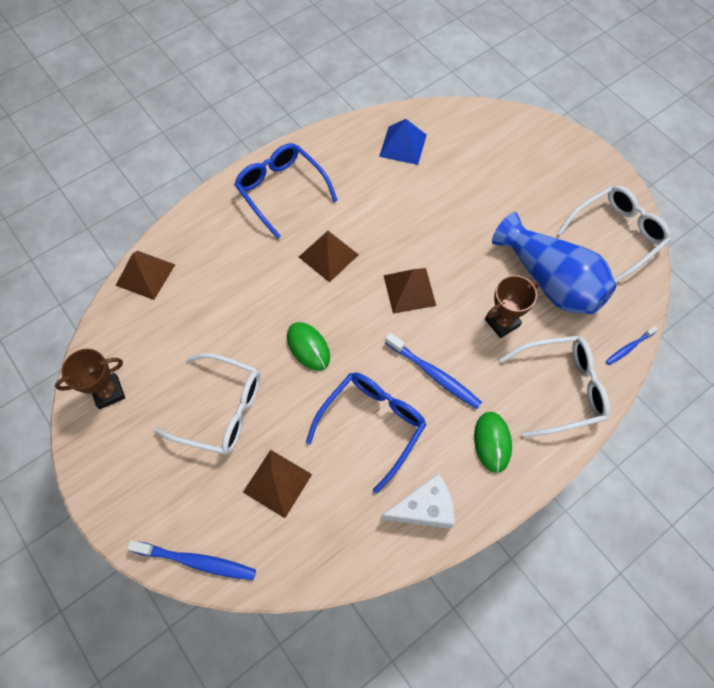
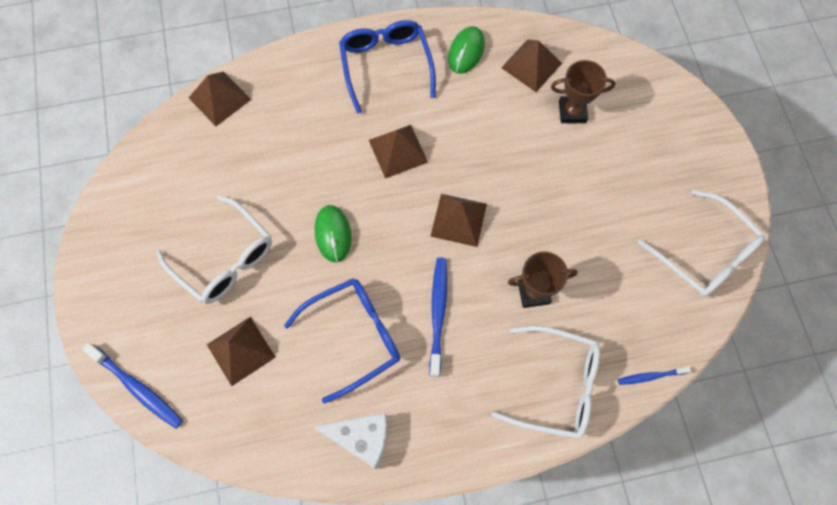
camera: 25 degrees right, 5 degrees up
(108, 392) = (135, 198): brown trophy -> brown trophy (572, 112)
(403, 145) = (531, 65): blue pyramid -> brown pyramid
(433, 374) = (438, 314): blue toothbrush -> blue toothbrush turned 150 degrees counterclockwise
(492, 442) = (459, 406): green mouse -> green mouse (466, 51)
(550, 280) = (606, 271): blue vase -> none
(616, 235) = (705, 253): white glasses -> white glasses turned 60 degrees clockwise

